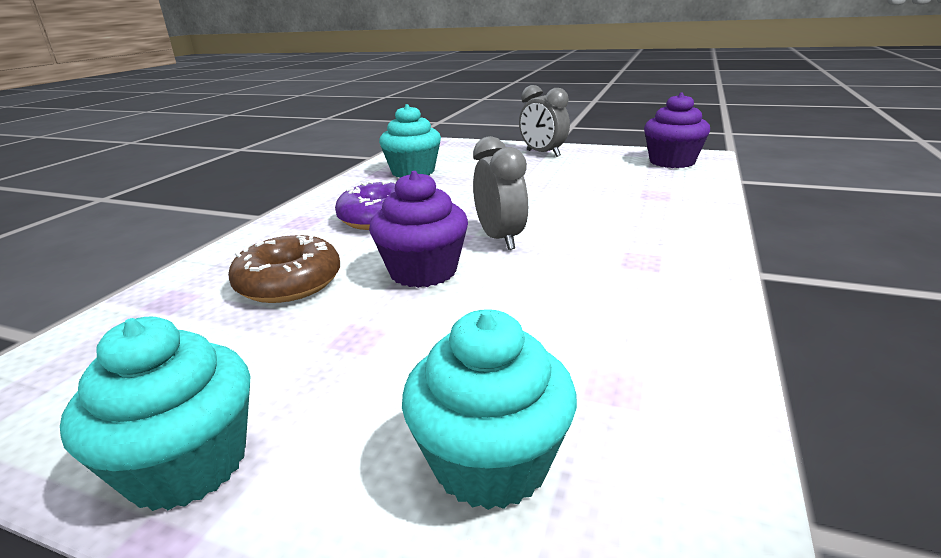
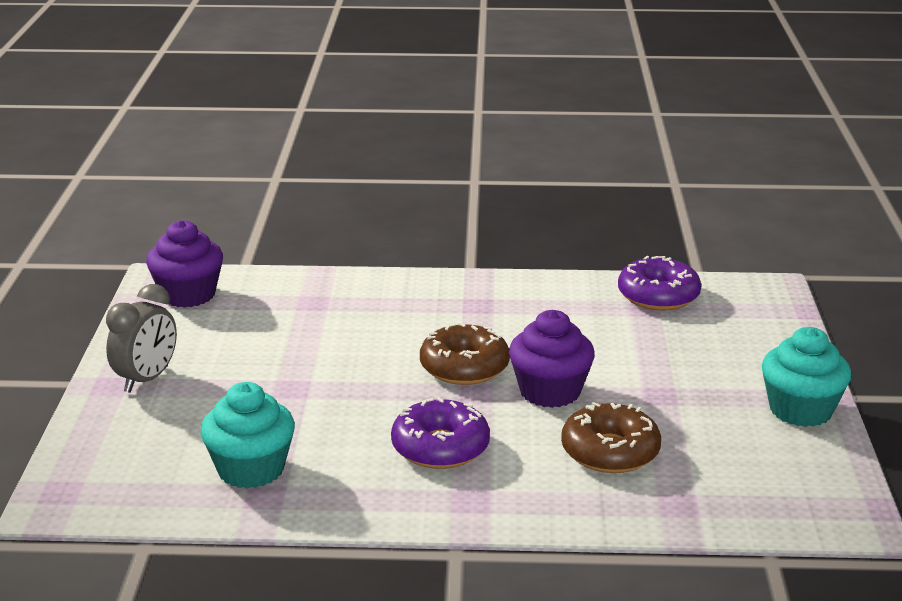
camera: 110 degrees left, 0 degrees up
(491, 462) = (725, 332): turquoise cupcake -> none
(500, 239) = (464, 367): grey clock -> brown donut
(660, 415) = (658, 296): none -> purple donut

